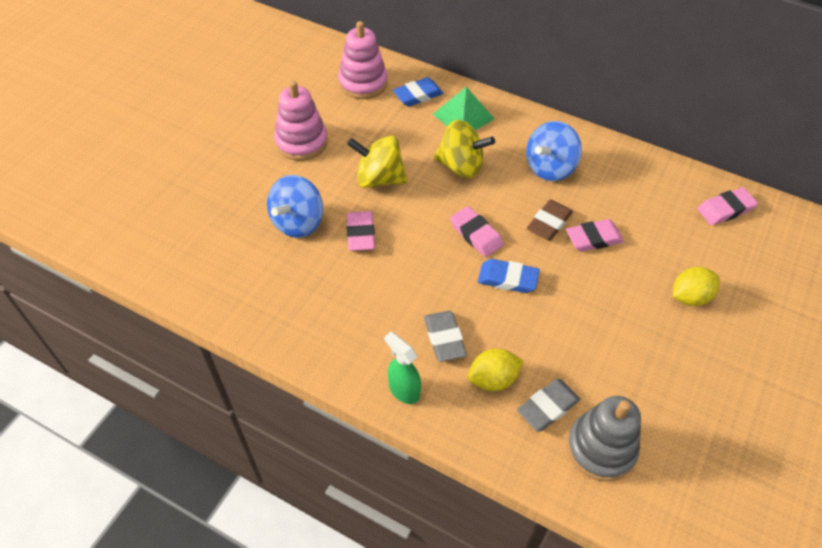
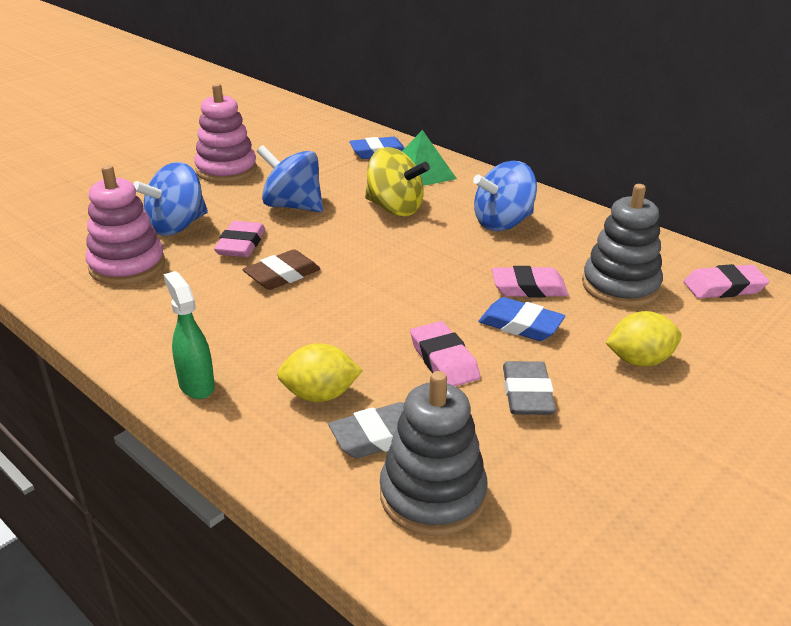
camera: 15 degrees right, 20 degrees down
(363, 83) = (323, 138): pink stacking toy -> pink stacking toy (127, 266)
(379, 179) = (292, 206): yellow spinning top -> blue spinning top
(444, 338) = (281, 346): grey eraser -> grey eraser (527, 394)
(476, 234) = (379, 263): pink eraser -> pink eraser (444, 360)
(507, 279) = (396, 306): blue eraser -> blue eraser (520, 325)
(549, 223) = (477, 267): brown eraser -> brown eraser (282, 275)
(656, 223) = (620, 286): none -> grey stacking toy

